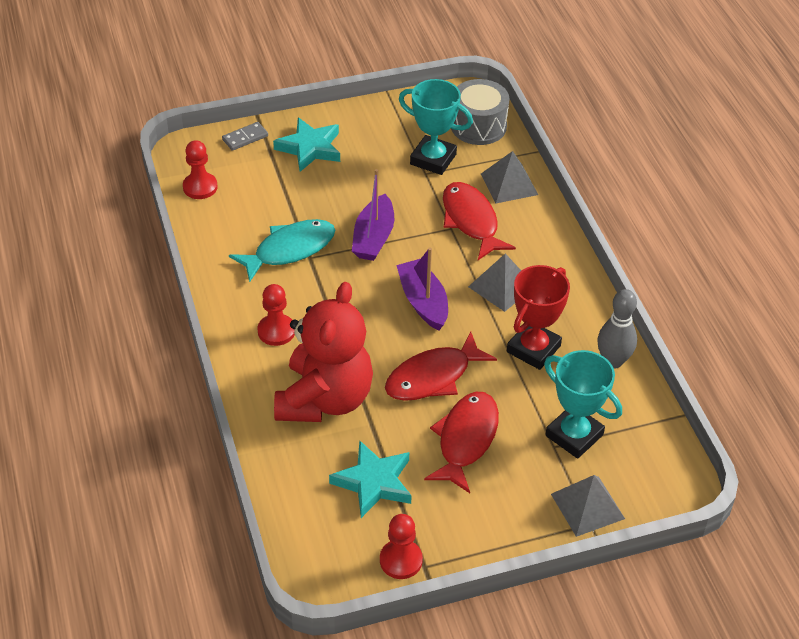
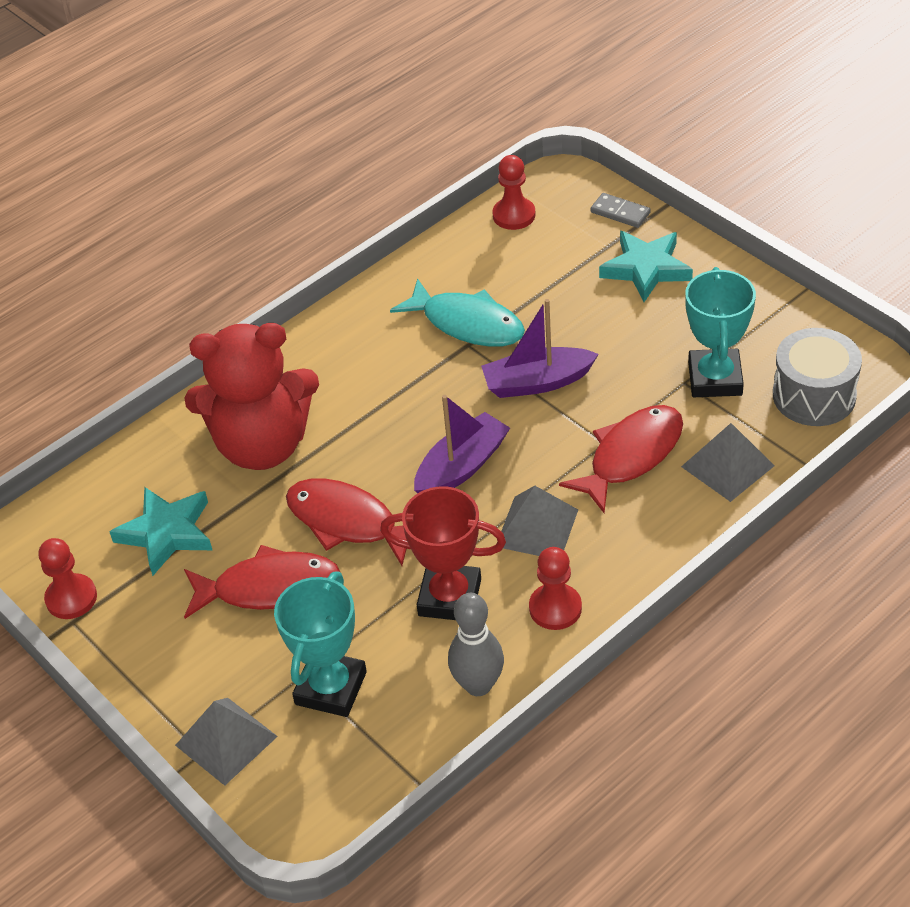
camera: 70 degrees right, 0 degrees up
(276, 331) = (338, 366): red pawn -> red pawn (555, 608)

